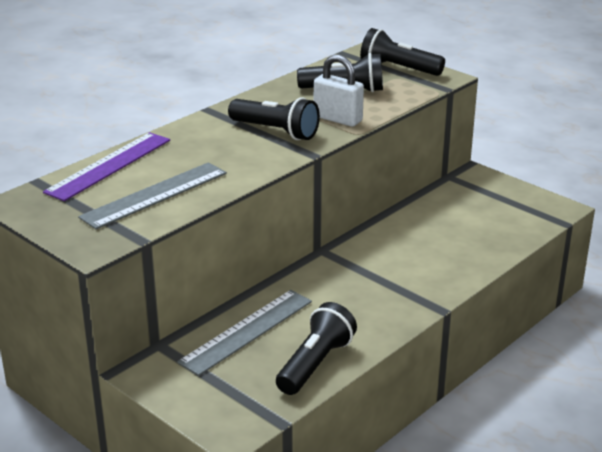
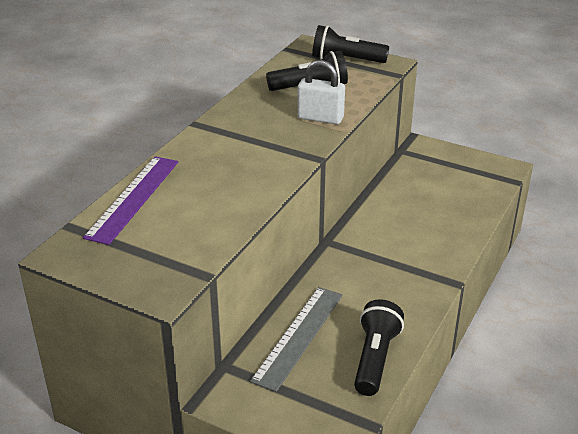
camera: 15 degrees left, 5 degrees up
(155, 195) = (194, 224): grey ruler -> none
(275, 131) = (271, 139): black flashlight -> none

